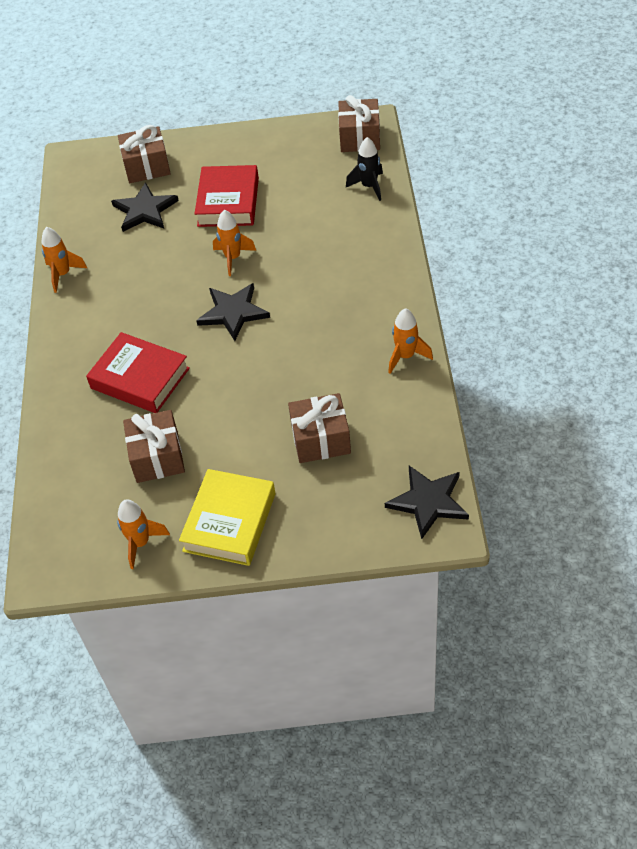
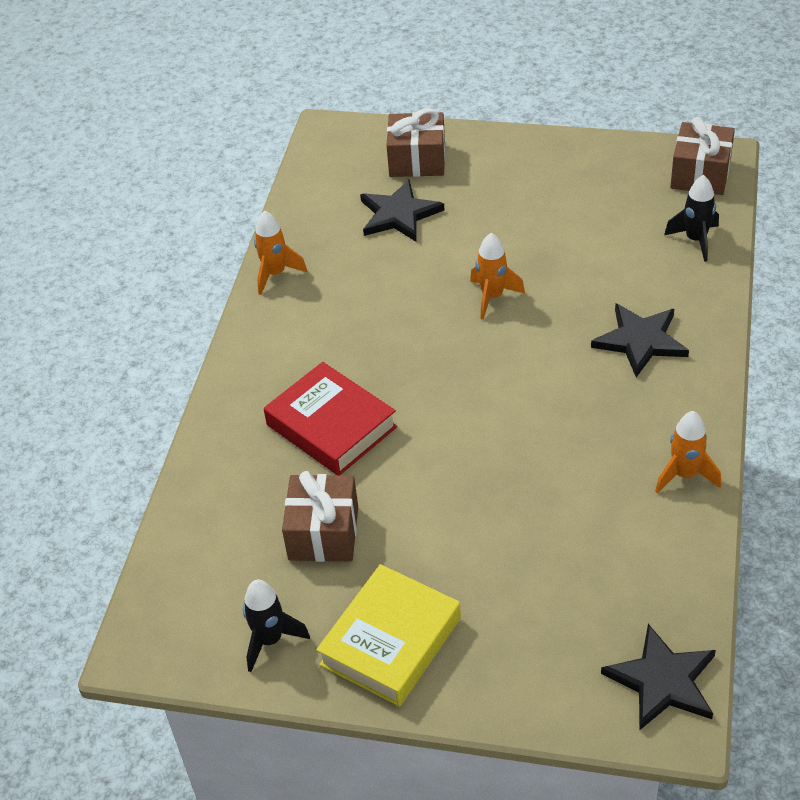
camera: 15 degrees right, 5 degrees down
(140, 543) = (270, 640): orange rocket -> black rocket
(228, 202) = (506, 224): red book -> none
(233, 313) = (473, 367): black star -> black star (640, 341)
(320, 439) = (540, 560): brown gift -> none

